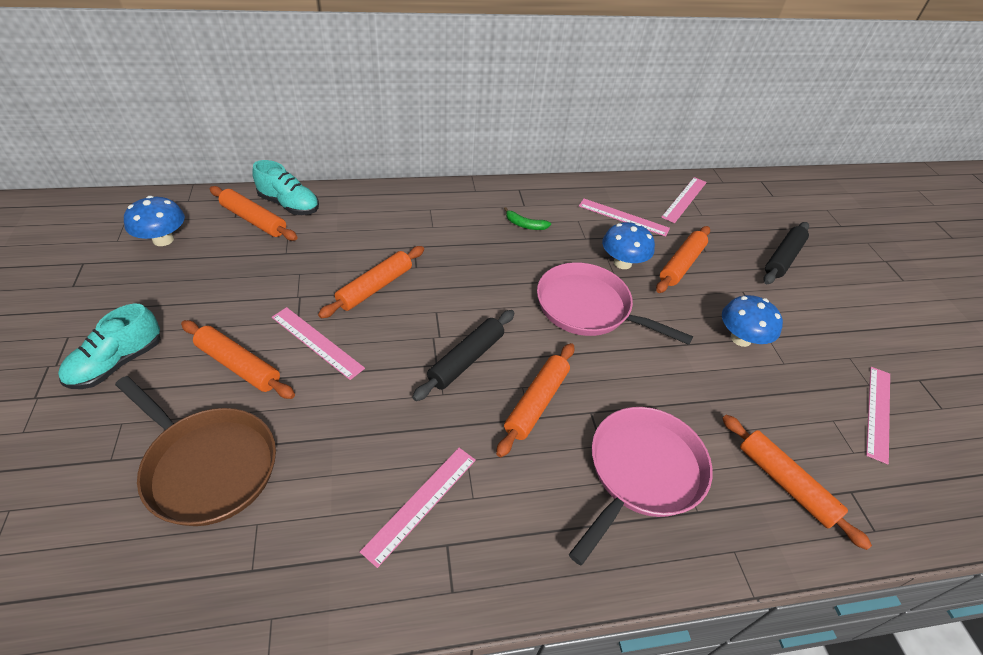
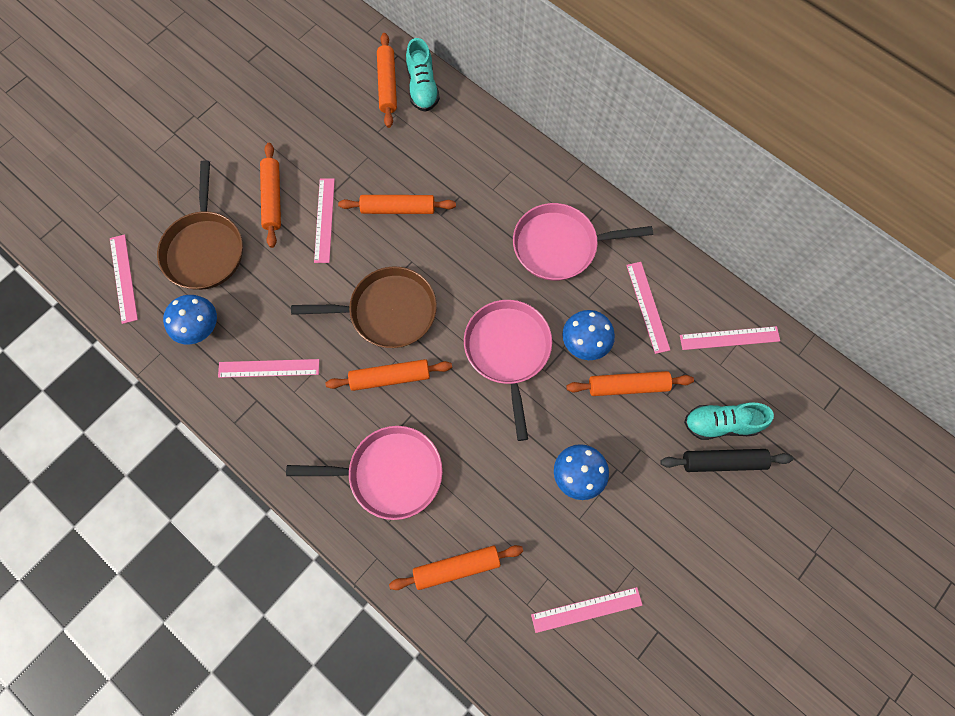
camera: 55 degrees right, 25 degrees up
(117, 363) = (222, 142): turquoise shoe -> turquoise shoe (720, 423)
(119, 589) = (124, 278): none -> pink ruler
(163, 240) = (322, 59): blue mushroom -> blue mushroom (199, 327)
(466, 359) = (388, 311): black rolling pin -> brown pan
(525, 225) = (560, 246): green banana -> pink pan
(785, 483) = (457, 567): orange rolling pin -> orange rolling pin turned 60 degrees clockwise

